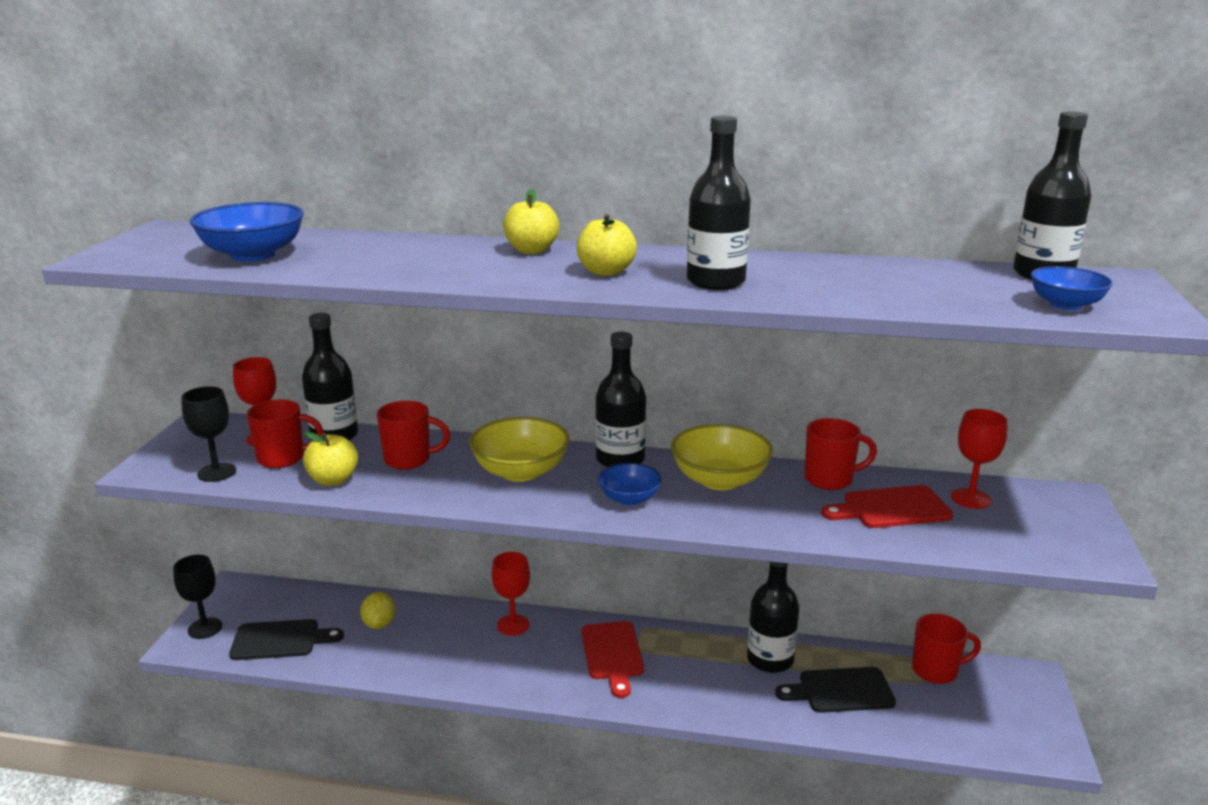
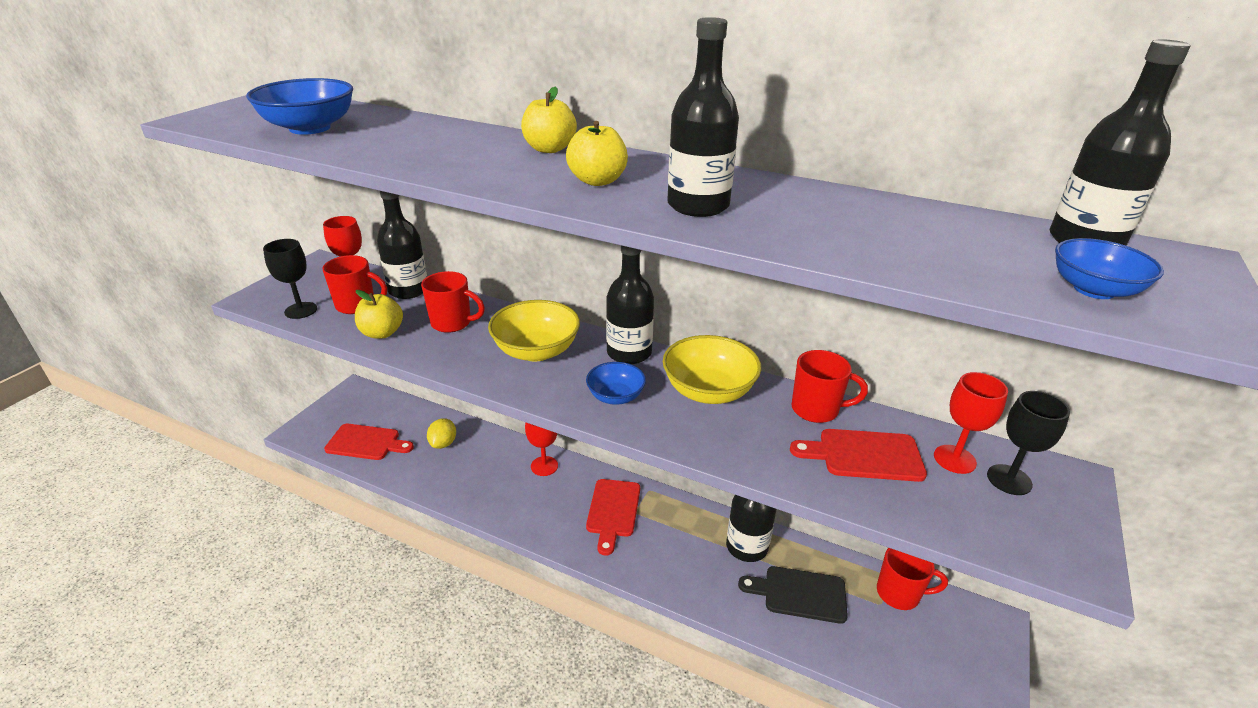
camera: 15 degrees right, 10 degrees up
(205, 628) = (319, 421): black goblet -> black goblet (1009, 480)
(280, 640) = (366, 443): black cutting board -> red cutting board

